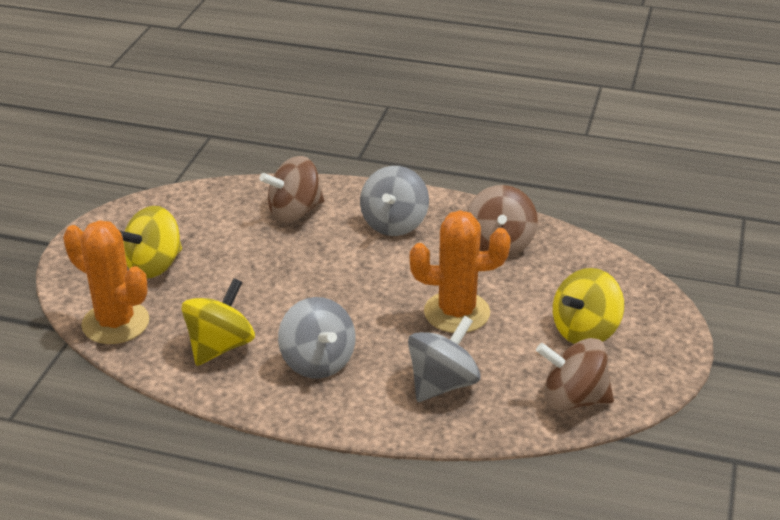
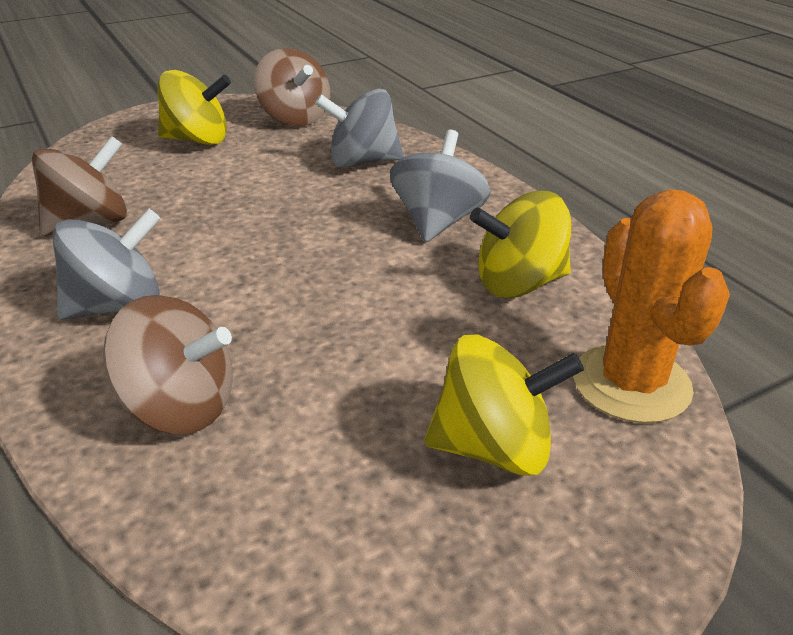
camera: 135 degrees left, 0 degrees up
(456, 312) = (252, 195): orange cactus -> none

